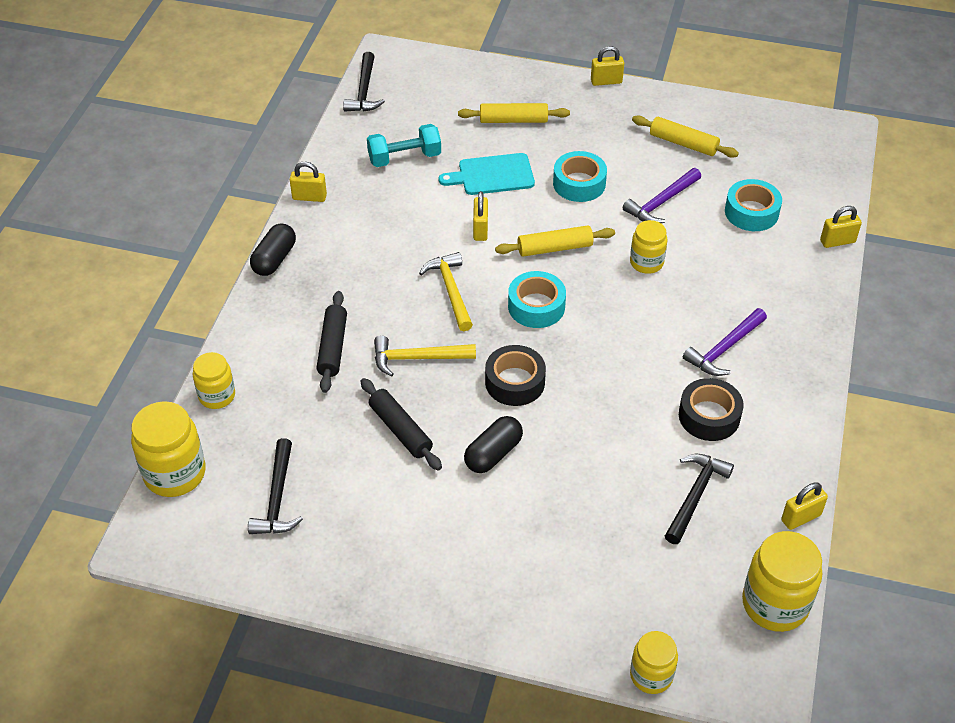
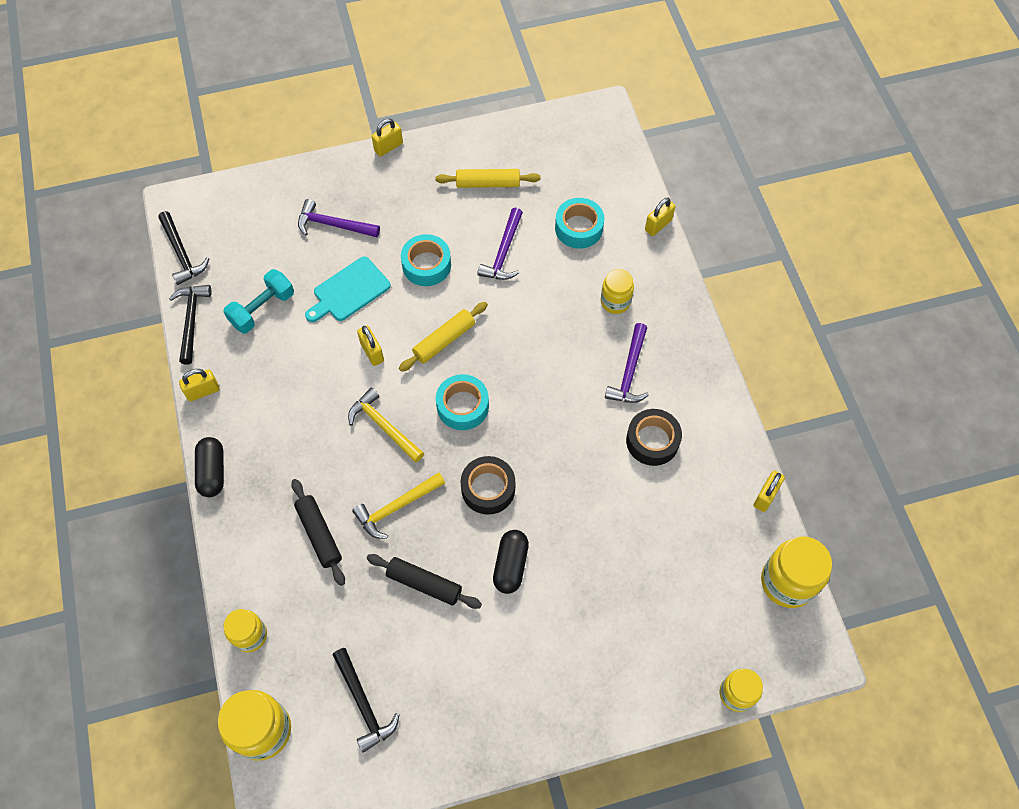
camera: 30 degrees left, 15 degrees up
(513, 120) = (333, 225): yellow rolling pin -> purple hammer
(646, 263) = (525, 318): yellow jar -> yellow jar (615, 301)
(695, 496) = (682, 519): black hammer -> black hammer (191, 320)

